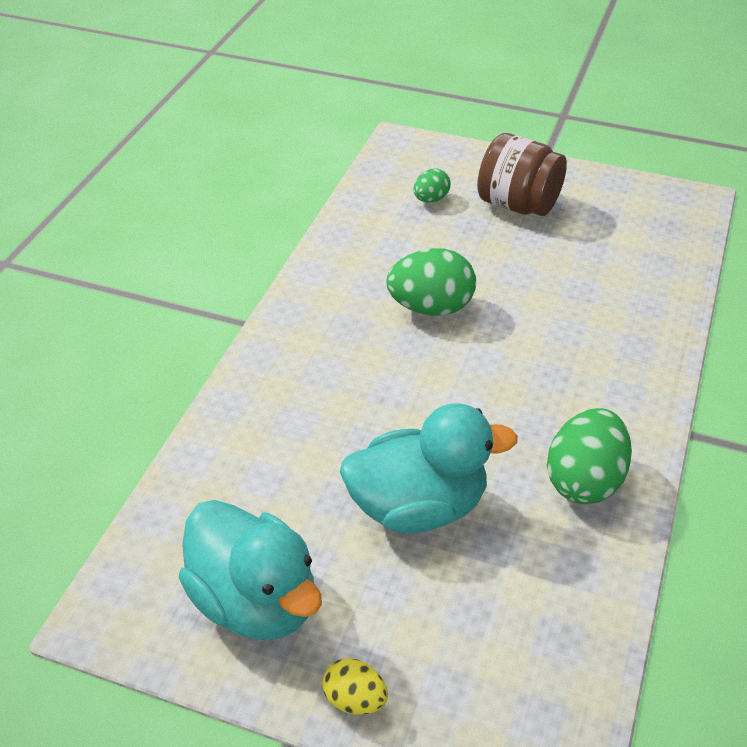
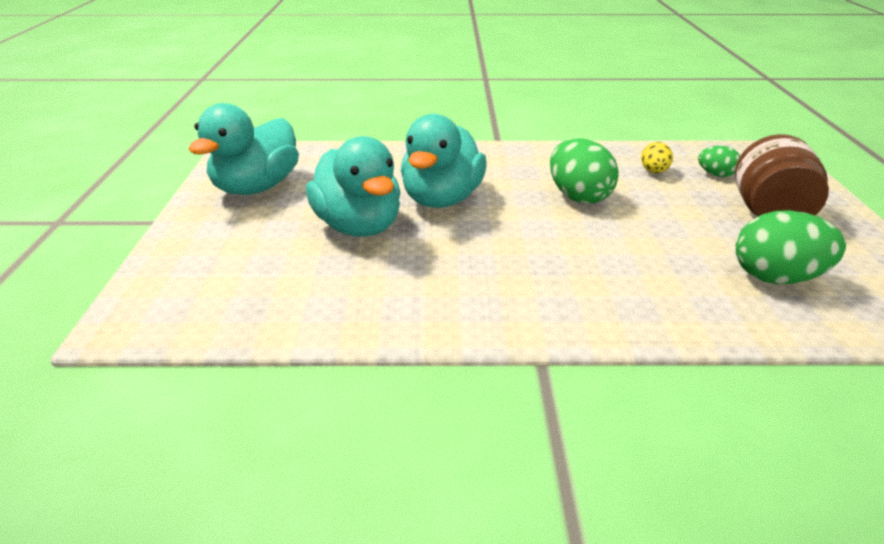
camera: 70 degrees right, 10 degrees down
(354, 699) = (184, 232): yellow egg -> yellow egg (654, 171)
(385, 416) = (442, 199): none -> turquoise duck
(584, 481) = (428, 298): green egg -> green egg (776, 278)

